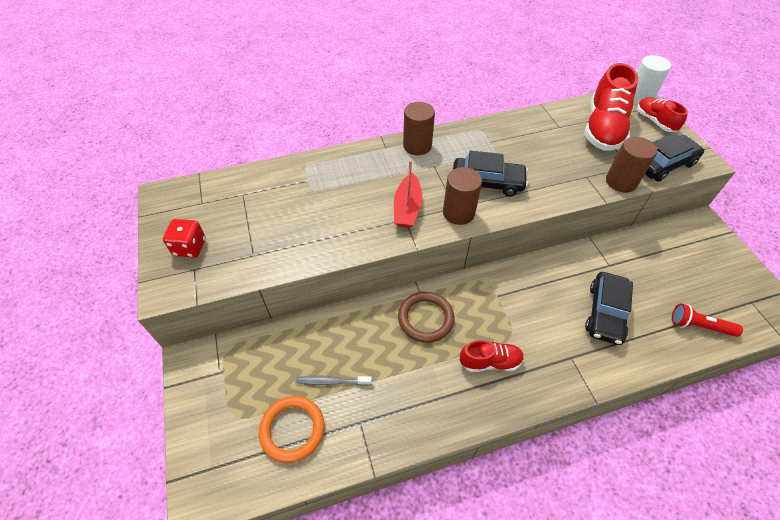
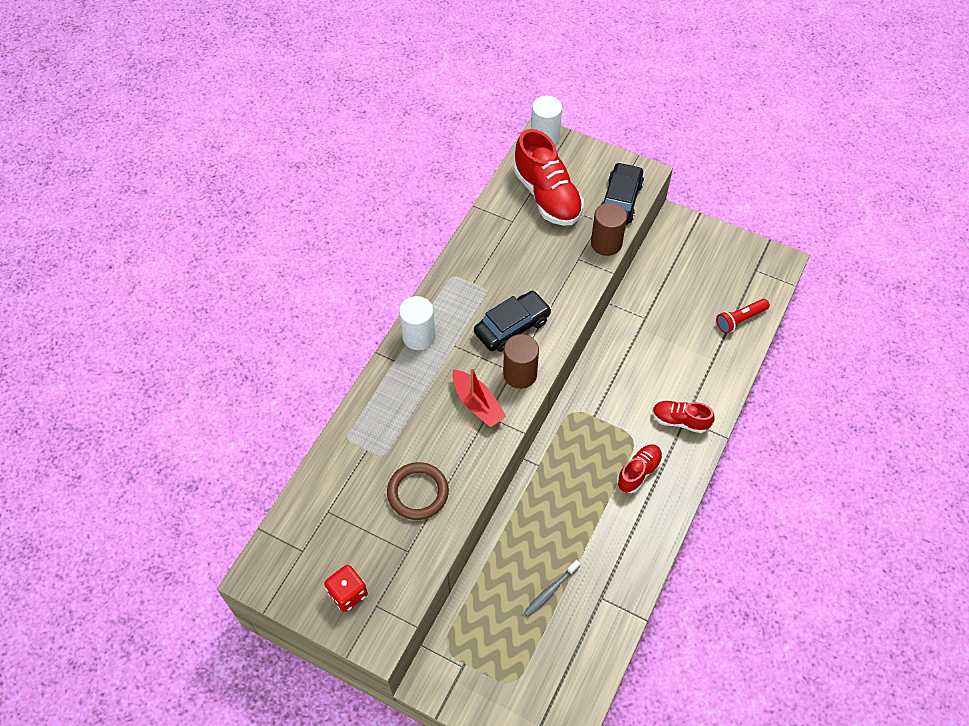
camera: 45 degrees left, 5 degrees up
(292, 429) = (563, 648): orange ring -> none
(417, 146) = (419, 336): brown cylinder -> white cylinder
(425, 318) = (563, 481): brown ring -> brown ring (418, 493)
(605, 313) = (676, 362): black car -> none
(655, 121) = (578, 156): red shoe -> red shoe (680, 421)

